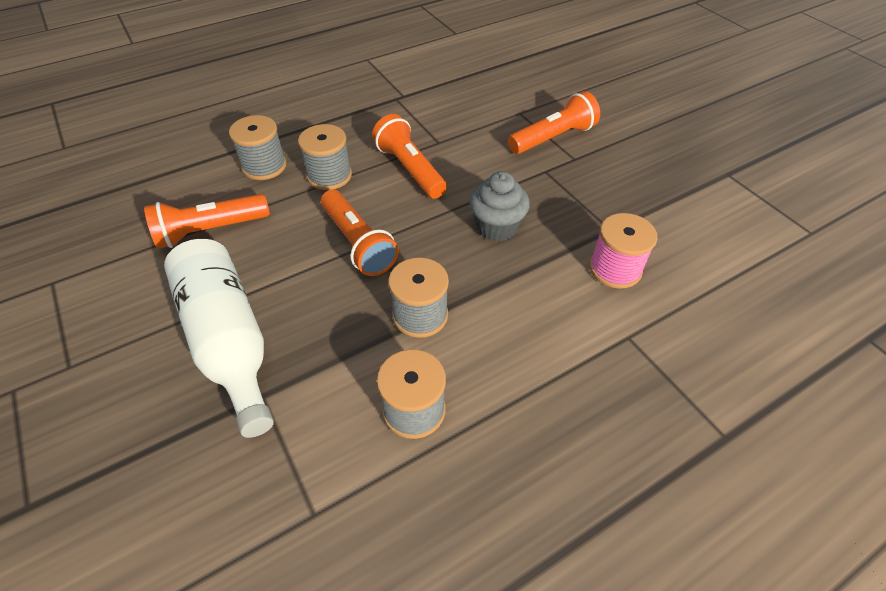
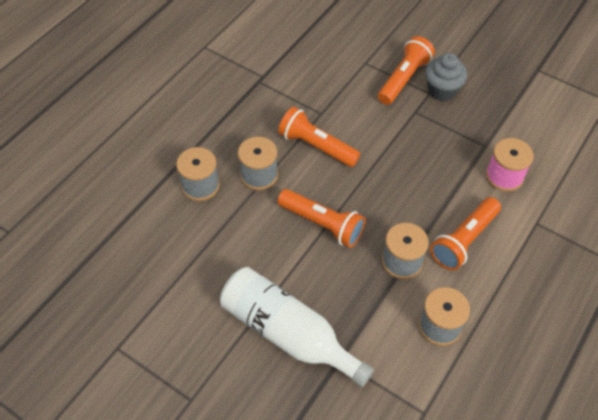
camera: 25 degrees left, 5 degrees up
(210, 231) = (204, 257): orange flashlight -> orange flashlight (464, 240)
(496, 227) = (410, 173): grey cupcake -> grey cupcake (442, 90)

